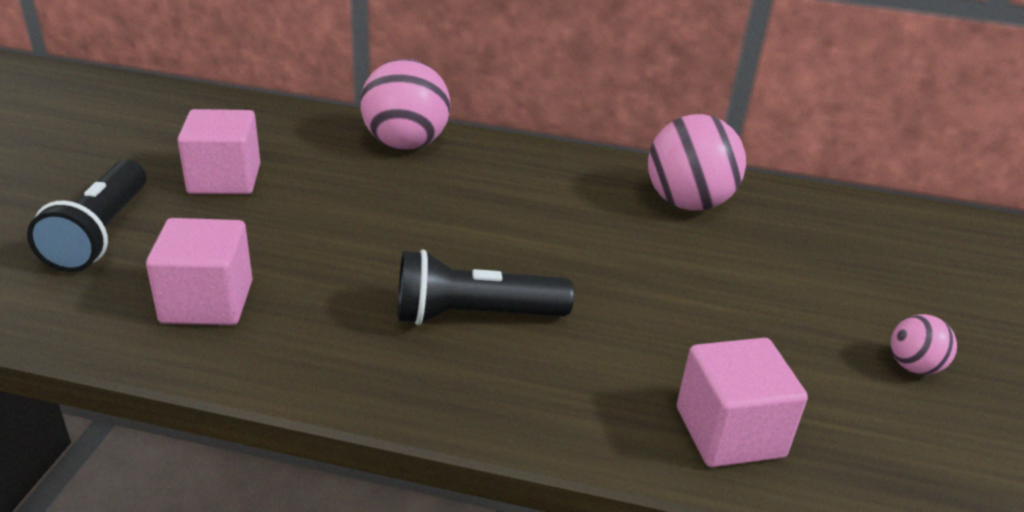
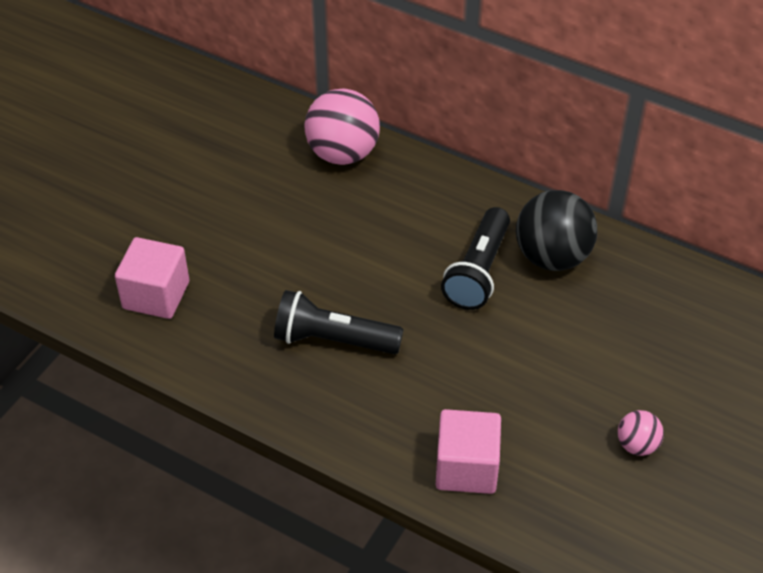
camera: 20 degrees right, 15 degrees up
(100, 234) = (96, 220): black flashlight -> black flashlight (478, 272)
(224, 179) = (191, 175): pink cube -> none
(687, 203) = (552, 257): pink ball -> black ball

